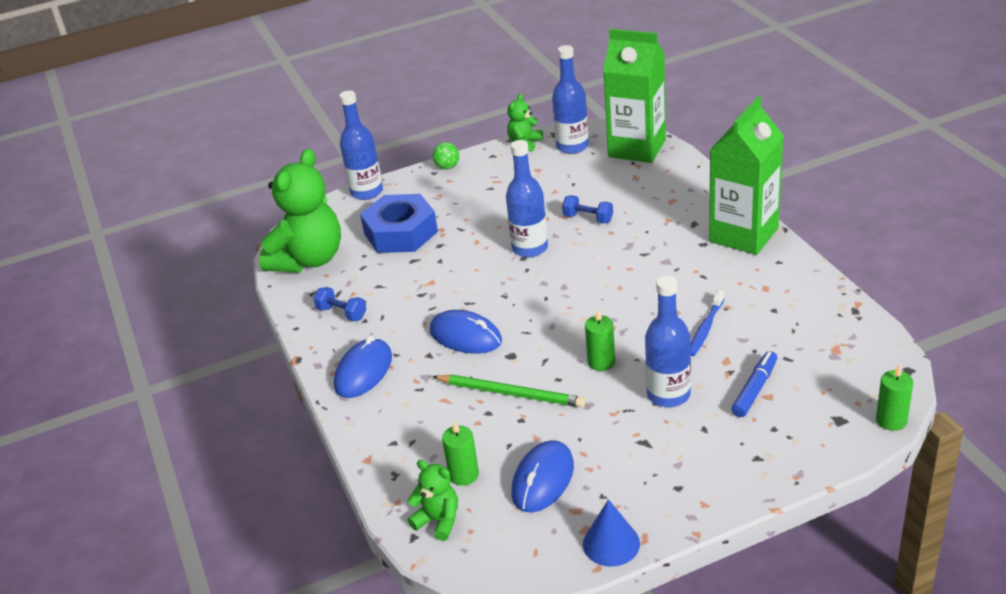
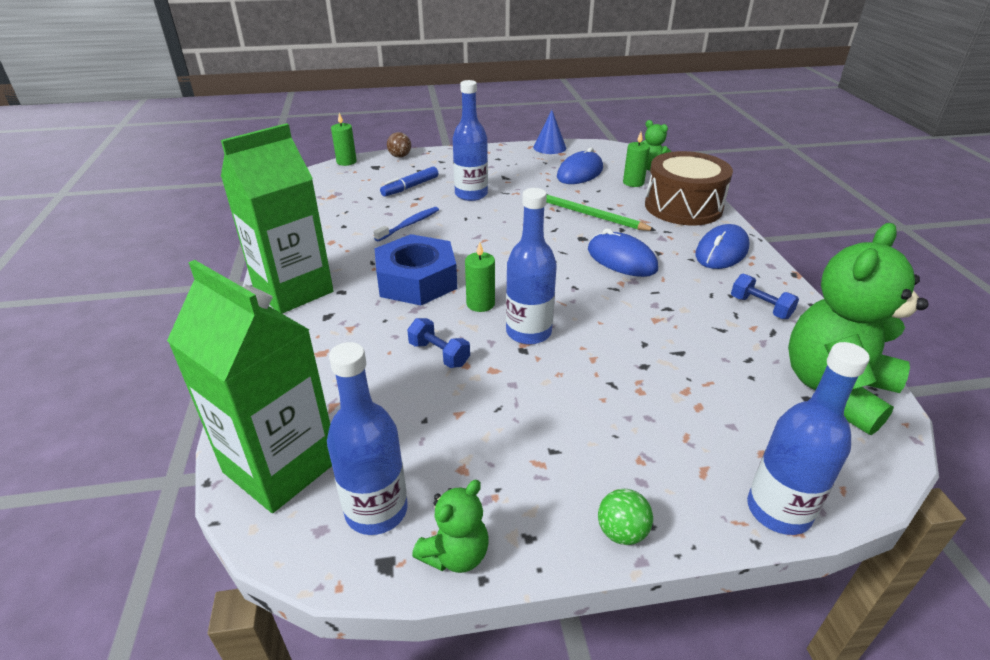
camera: 170 degrees left, 0 degrees up
(398, 437) = (683, 207): none -> brown drum
(400, 233) = (701, 400): blue nut -> blue nut (416, 280)
(601, 362) = (508, 220): green candle -> green candle (480, 304)
(828, 454) = (400, 156): none -> brown ball

